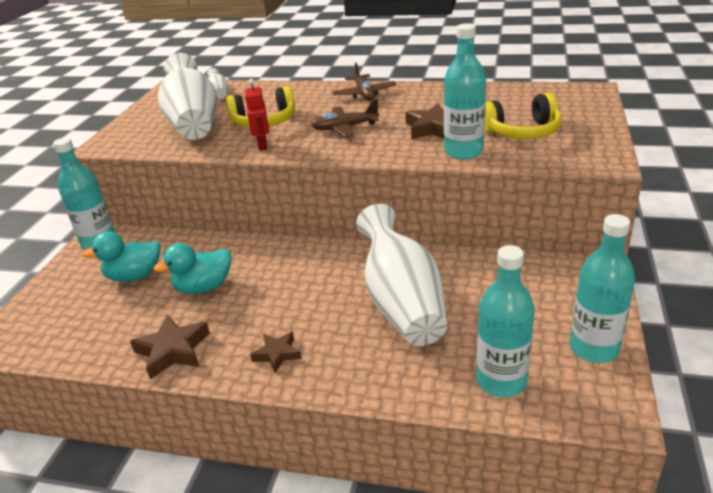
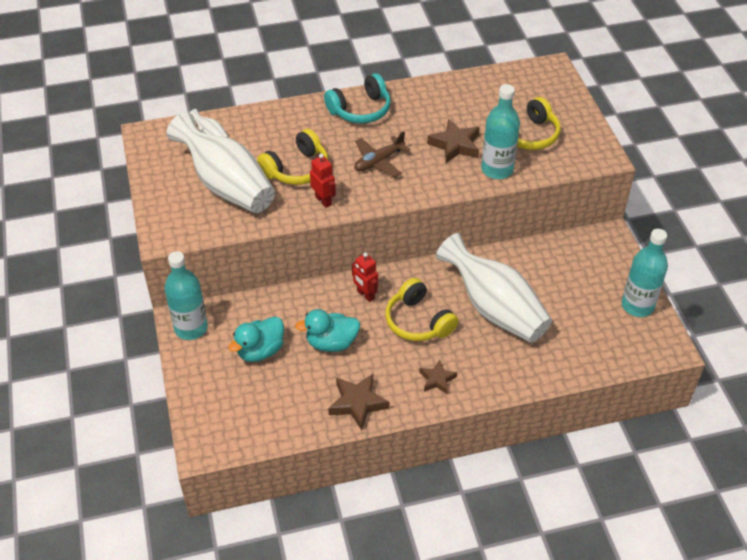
camera: 30 degrees left, 15 degrees up
(203, 287) = (331, 343): turquoise duck -> turquoise duck turned 45 degrees clockwise
(275, 256) = (365, 295): none -> red robot
(307, 292) = (418, 321): none -> yellow headphones
(364, 94) = (360, 110): brown plane -> turquoise headphones
(501, 381) = (595, 349): turquoise bottle -> none

